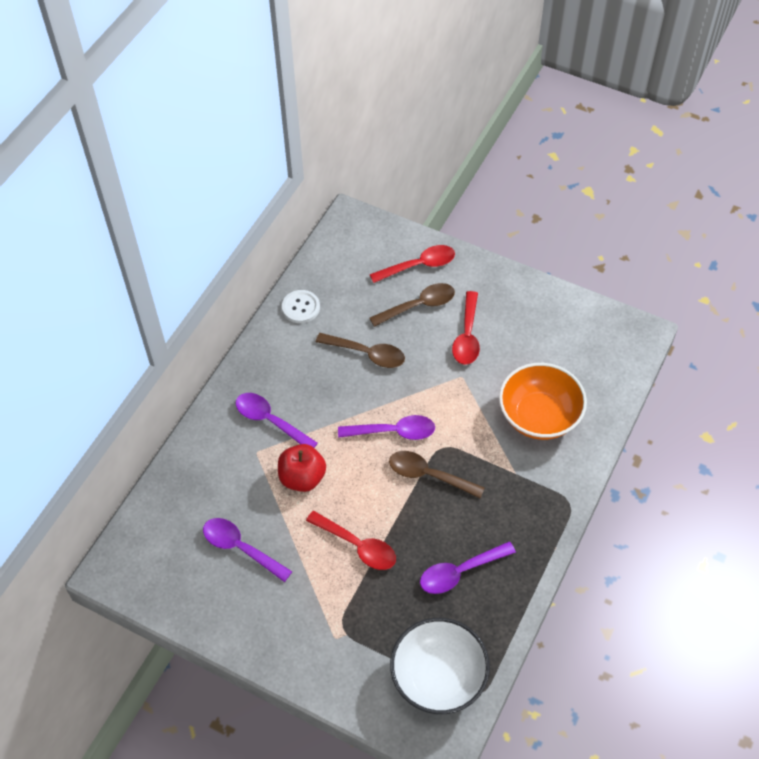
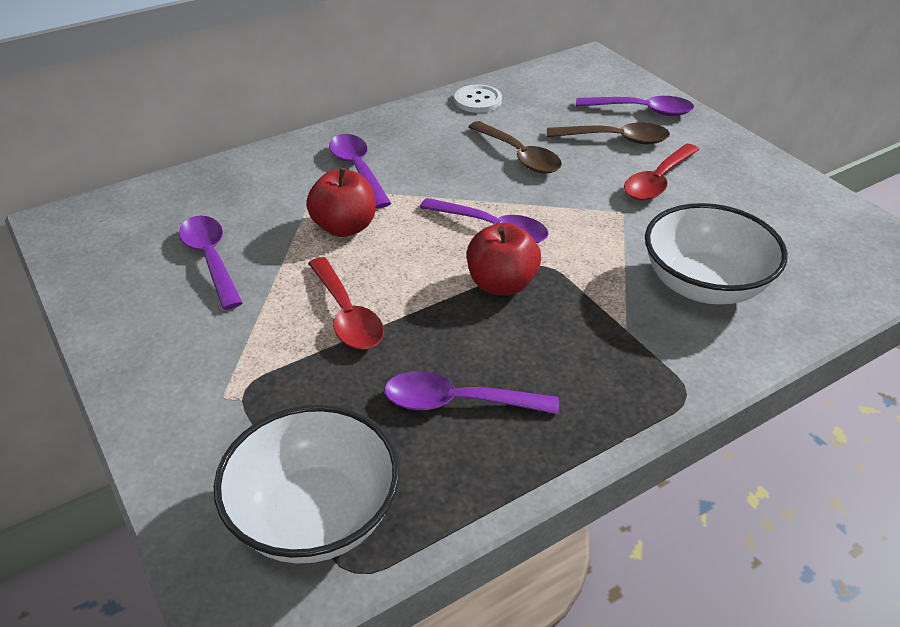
camera: 30 degrees right, 15 degrees down
(419, 265) = (642, 111): red spoon -> purple spoon
(428, 475) = (501, 284): brown spoon -> red apple
(539, 416) = (704, 285): orange bowl -> white bowl

